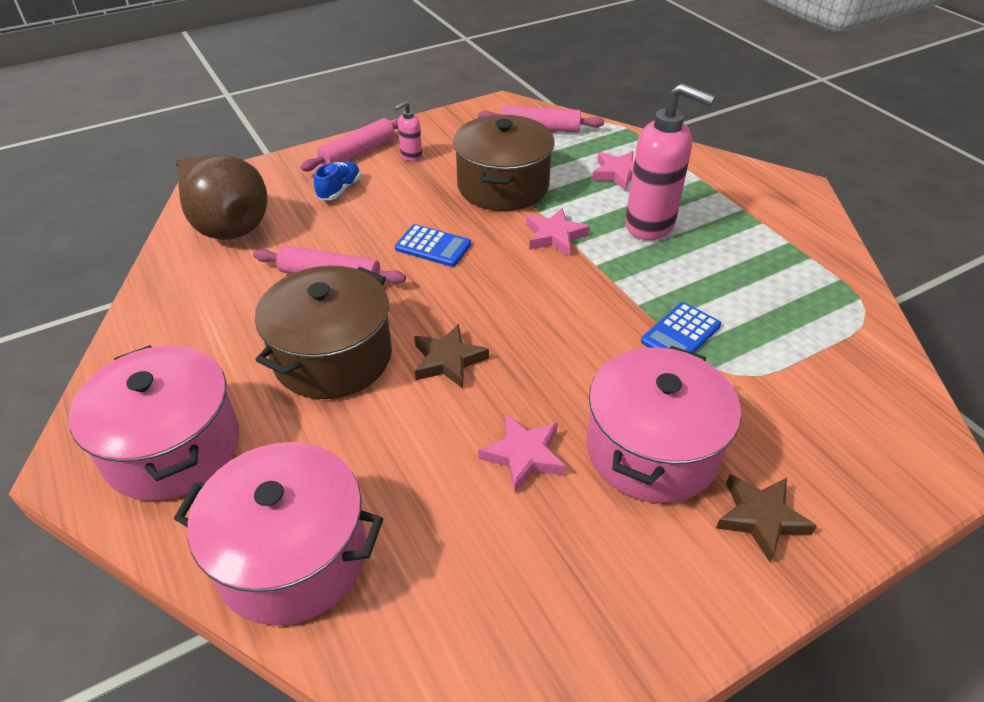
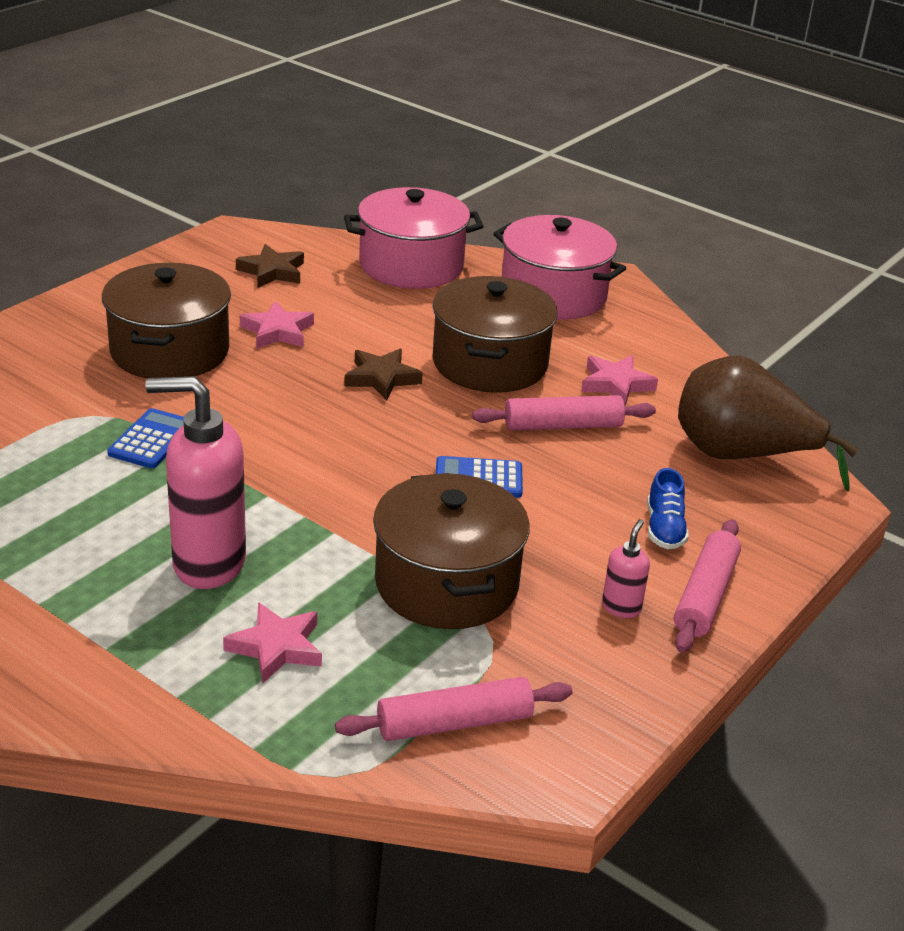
camera: 155 degrees right, 10 degrees down
(555, 236) = (334, 521): pink star -> pink star (616, 384)
(652, 449) = (170, 351): pink pot -> brown pot
(760, 518) = (77, 328): brown star -> brown star (272, 271)

